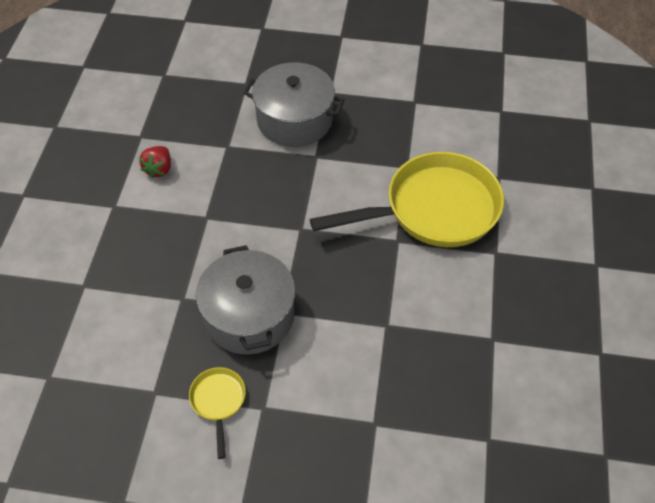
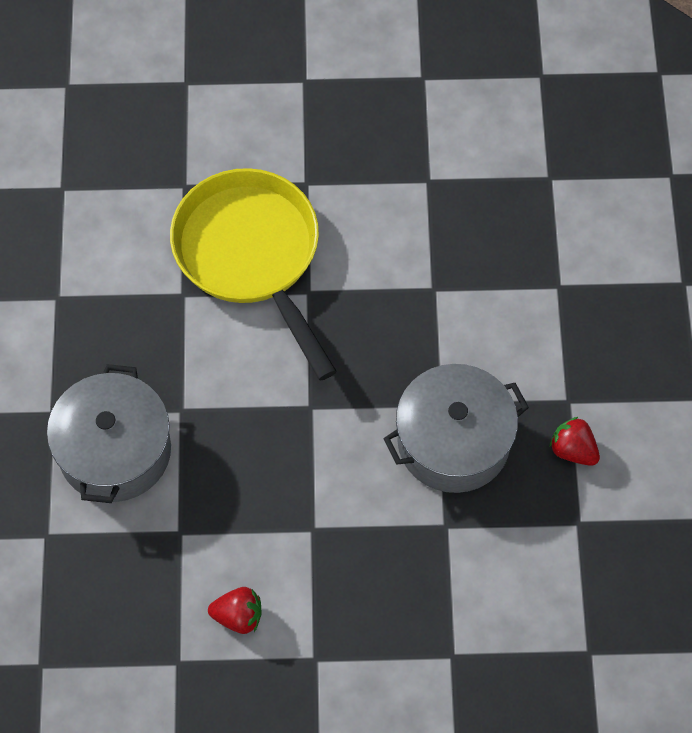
camera: 100 degrees left, 10 degrees up
(218, 402) = (573, 450): yellow pan -> red strawberry

